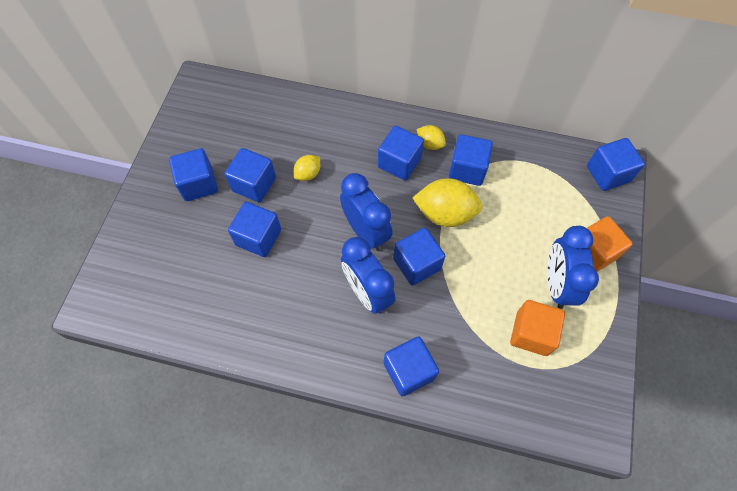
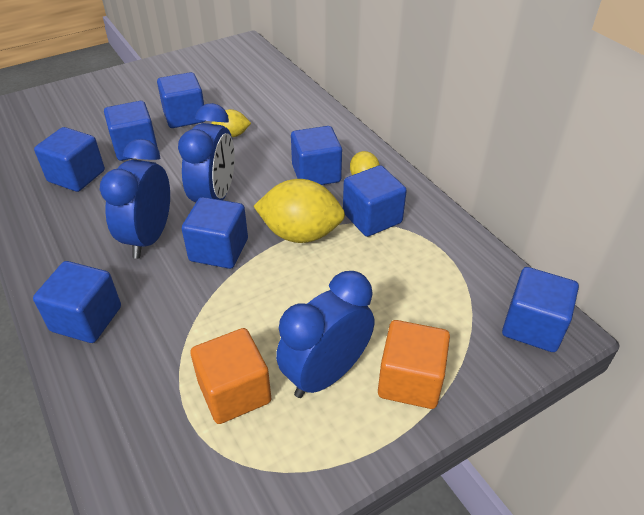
camera: 45 degrees right, 20 degrees down
(198, 184) = (150, 94): blue cube -> blue cube (76, 176)
(445, 213) = (300, 234): yellow lemon -> yellow lemon turned 45 degrees counterclockwise

